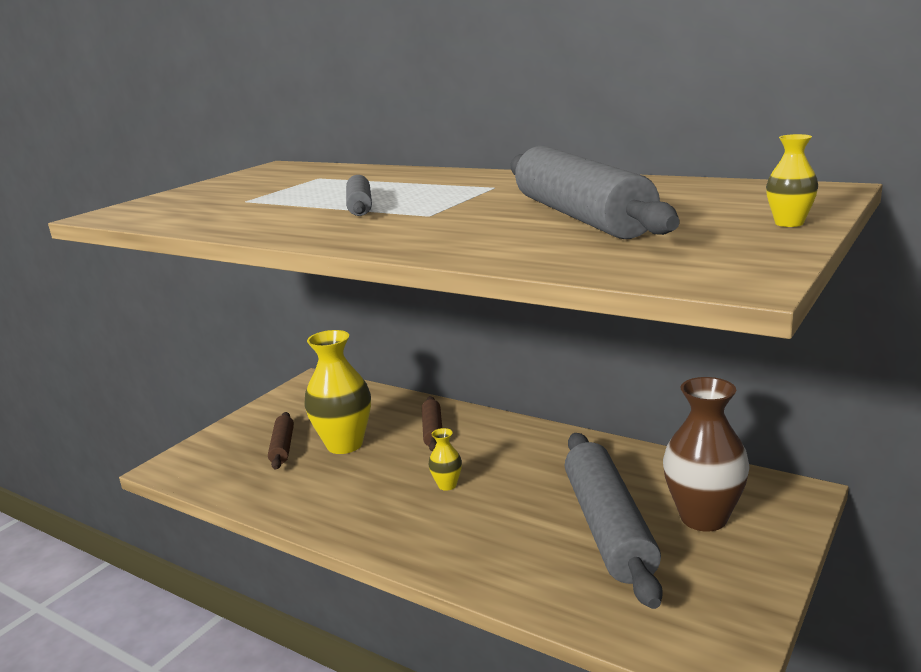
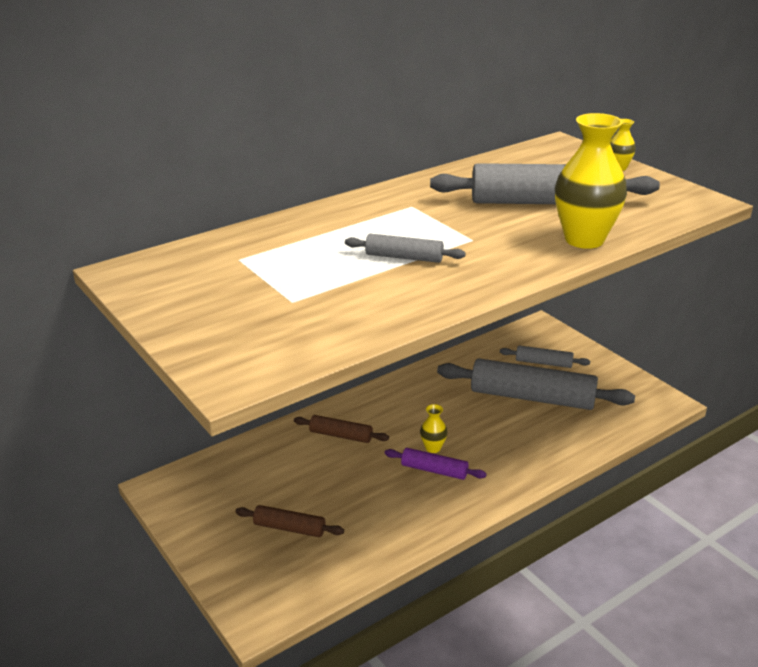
camera: 70 degrees left, 10 degrees up
(344, 444) = (320, 488): yellow vase -> yellow vase (584, 240)
(407, 496) = (434, 470): none -> purple rolling pin
(703, 518) = (543, 363): brown vase -> grey rolling pin

